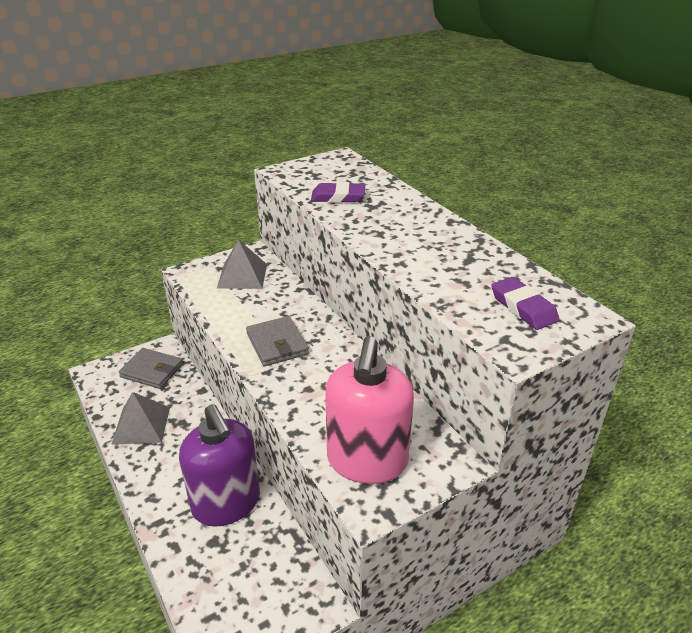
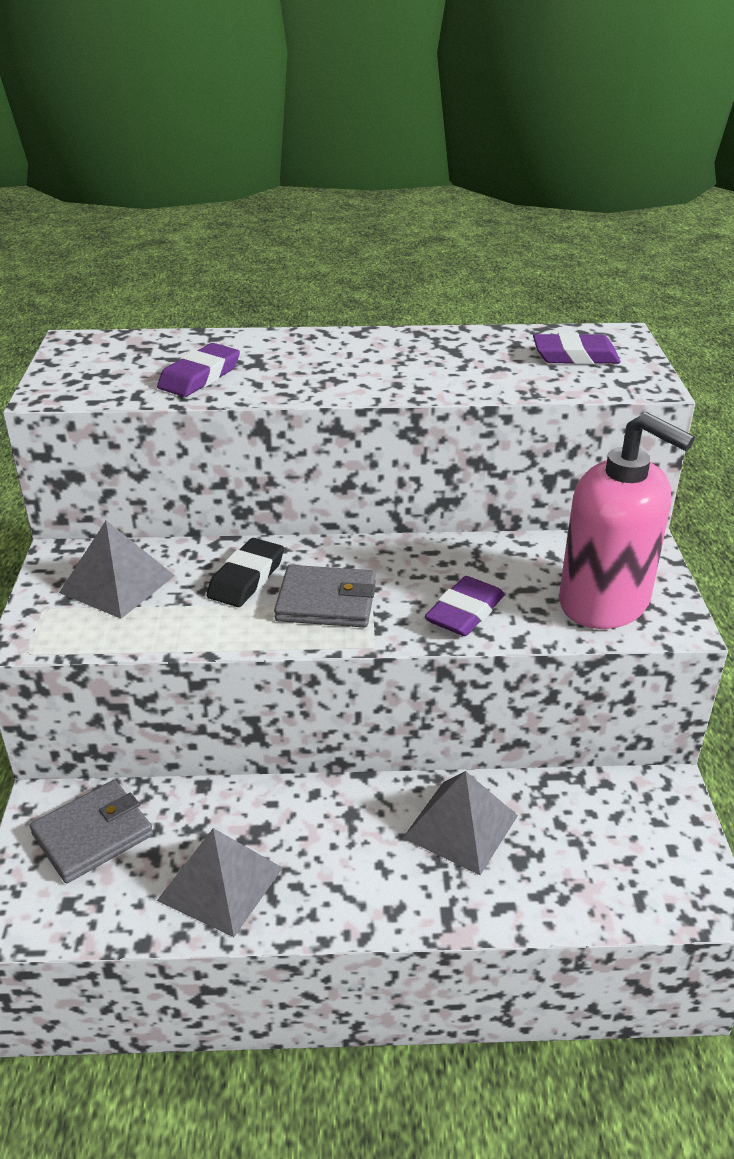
camera: 60 degrees left, 0 degrees up
(226, 503) = (461, 826): purple soap dispenser -> grey pyramid
(277, 310) = (246, 578): none -> black eraser
(306, 399) = (464, 612): none -> purple eraser

